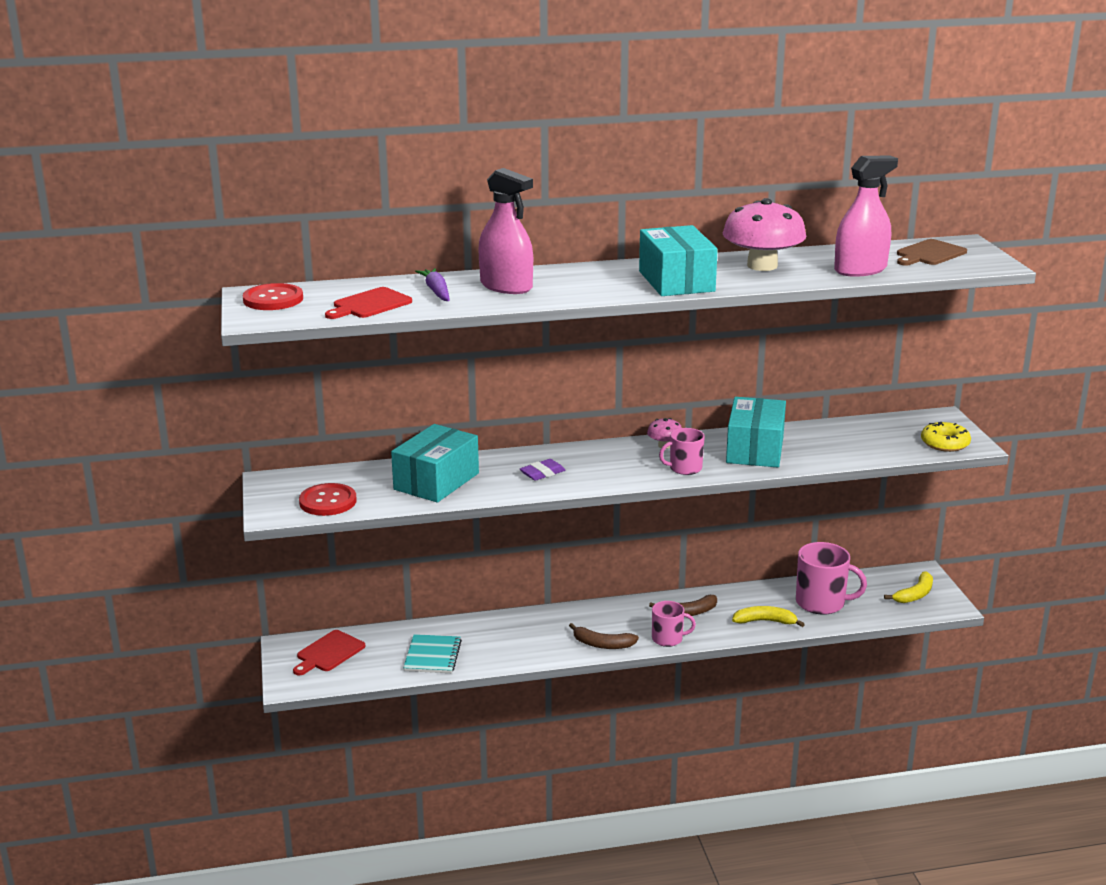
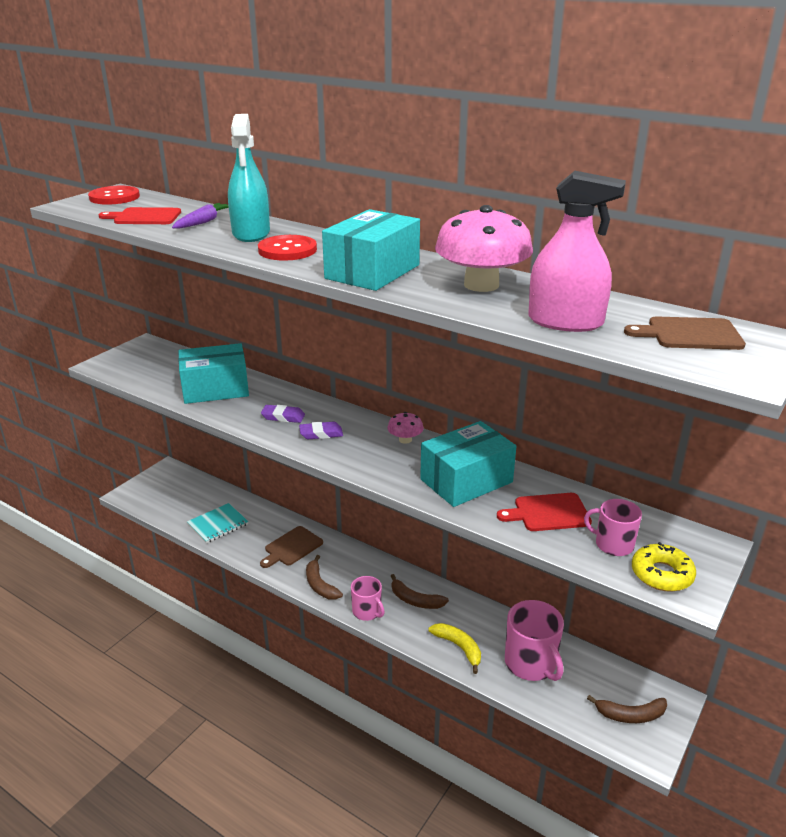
camera: 45 degrees right, 5 degrees up
(328, 501) = (138, 372): red button -> red button (287, 250)
(328, 653) = (176, 487): red cutting board -> red cutting board (548, 513)
(506, 286) = (251, 233): pink spray bottle -> turquoise spray bottle
(531, 634) = (292, 547): none -> brown cutting board
(598, 470) = (321, 434): none -> purple eraser
(684, 468) = (381, 466): pink mug -> pink mug (613, 544)
(915, 594) = (630, 715): yellow banana -> brown banana

